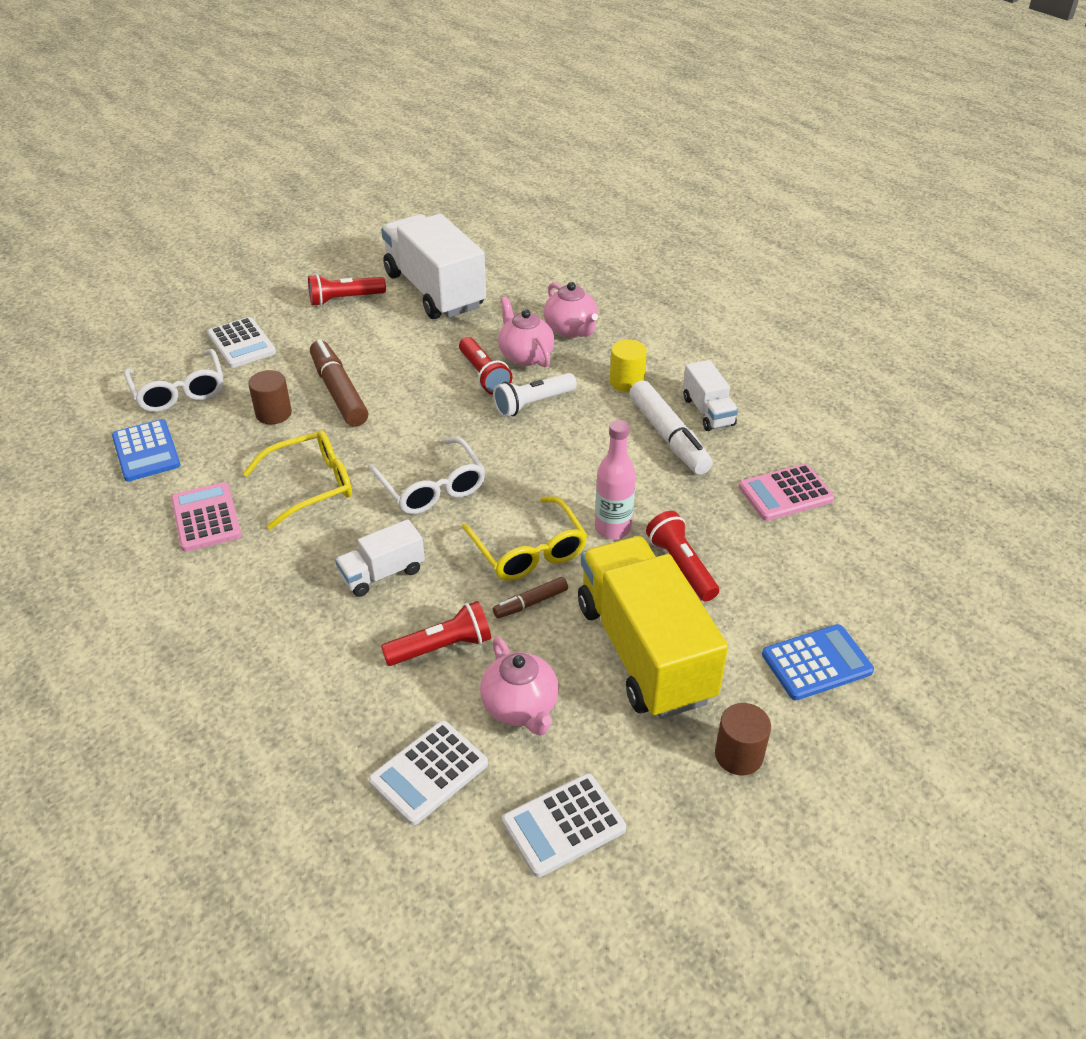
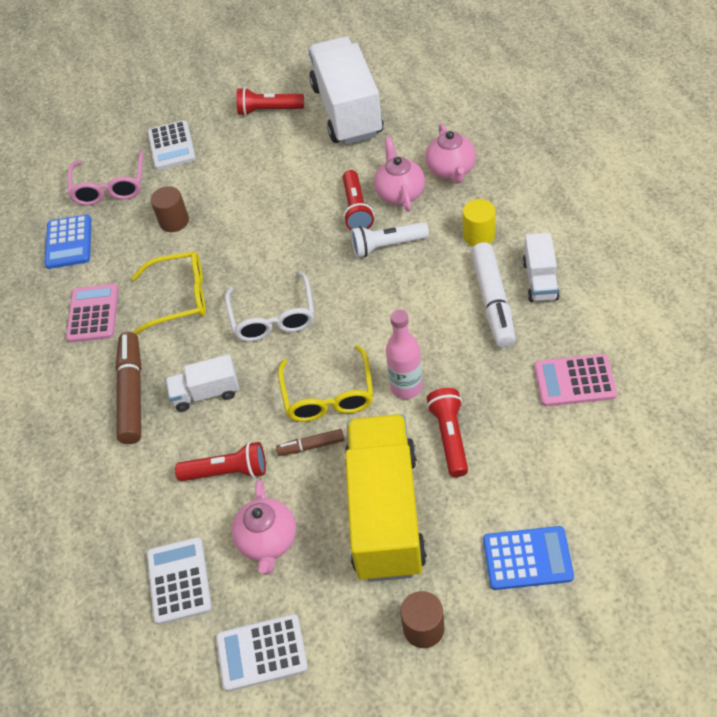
camera: 25 degrees right, 10 degrees up
(179, 390) = (110, 186): white glasses -> pink glasses
(339, 392) = (232, 208): brown marker -> brown marker (132, 393)
(429, 772) = (179, 581): white calculator -> white calculator turned 105 degrees clockwise

